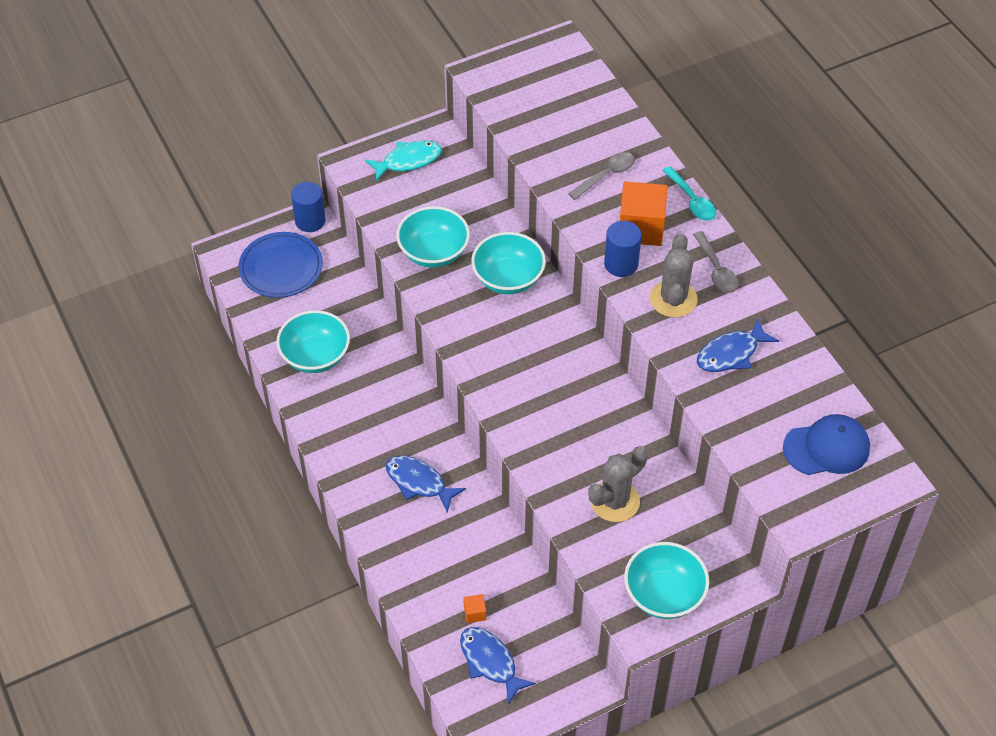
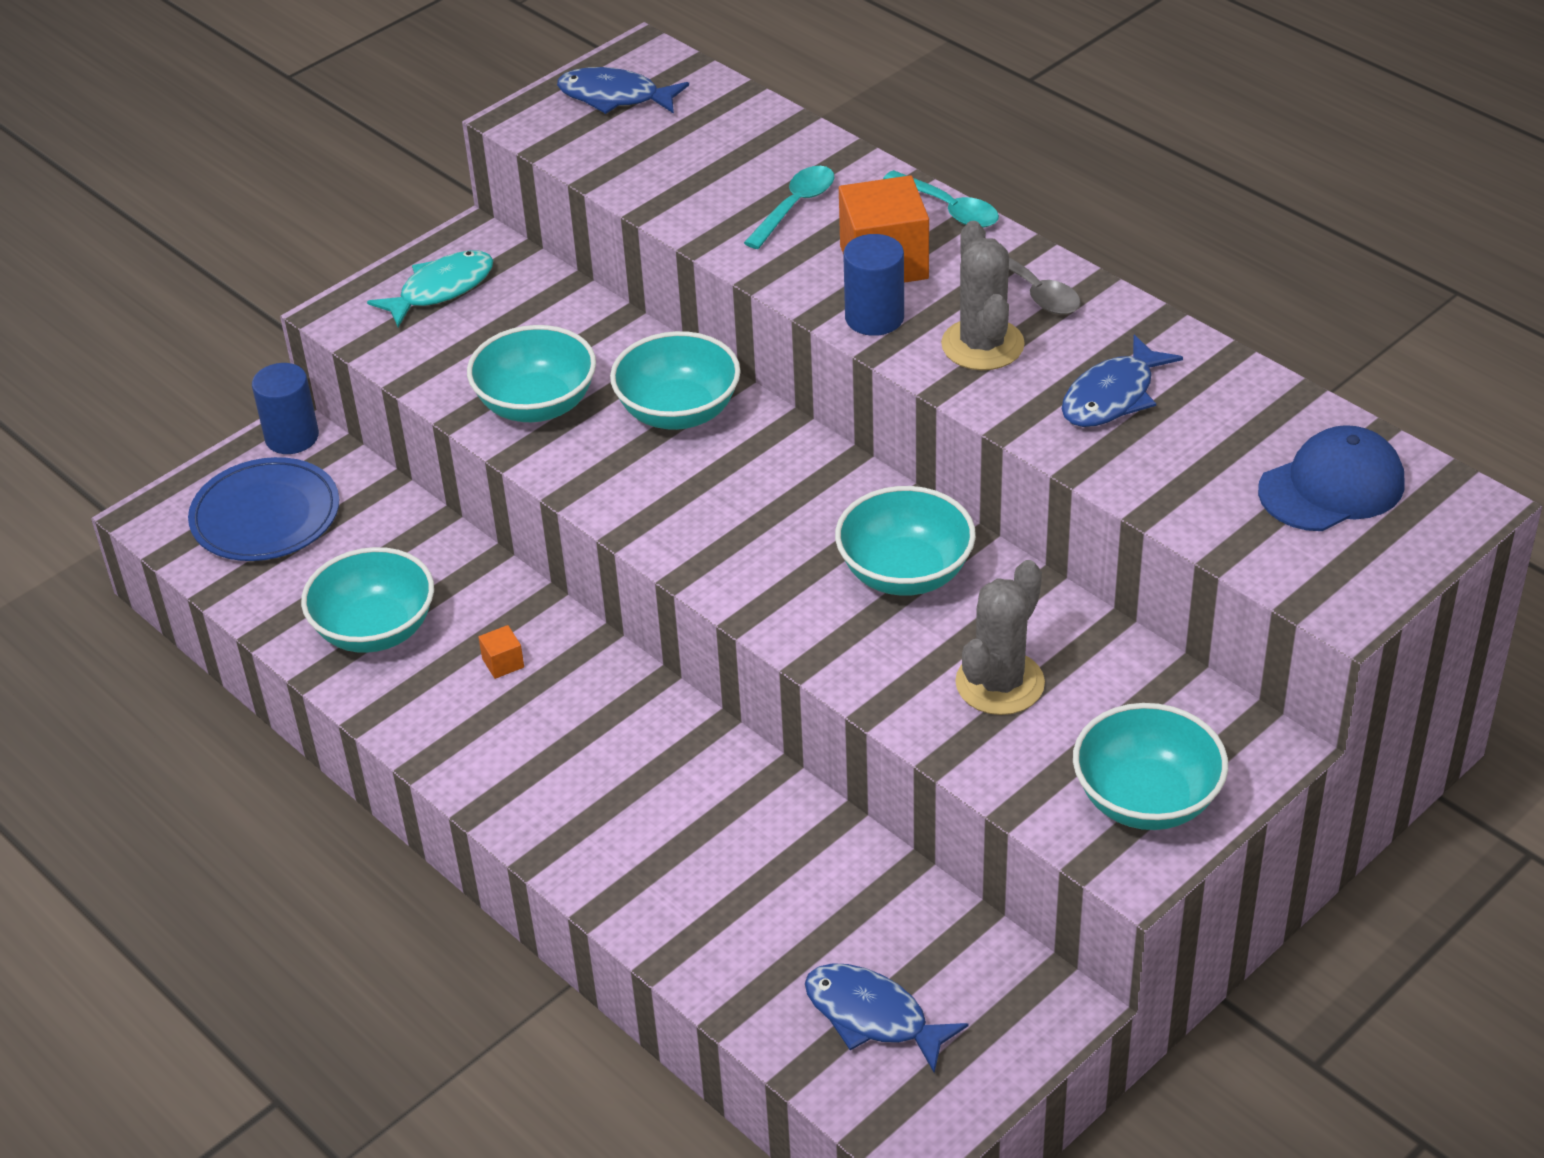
camera: 15 degrees left, 10 degrees down
(419, 482) = (632, 772): blue fish -> blue fish (615, 97)
(475, 613) = (813, 946): orange cube -> orange cube (503, 663)
(591, 417) = (905, 573): none -> turquoise bowl
(606, 175) = (795, 207): grey spoon -> turquoise spoon

